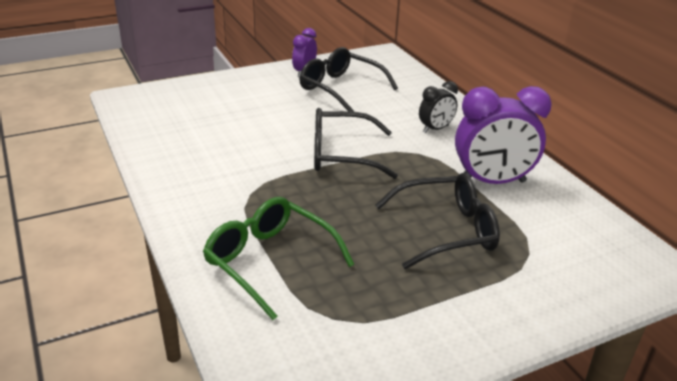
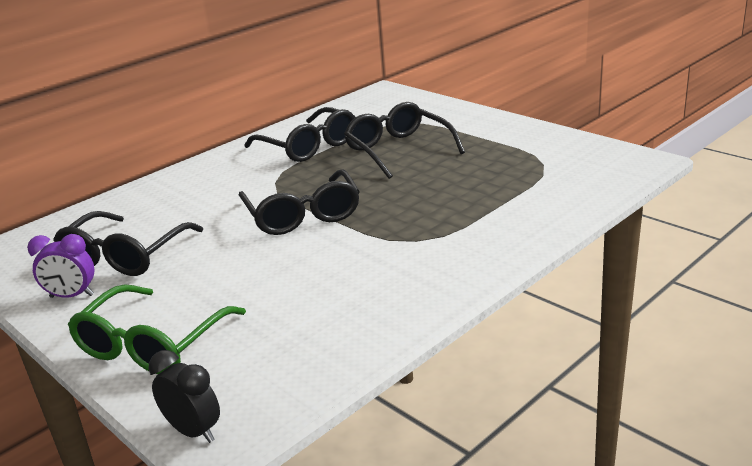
camera: 105 degrees left, 5 degrees down
(270, 261) = (508, 201): green glasses -> green glasses (152, 344)
(435, 129) = (217, 183): black clock -> black clock (193, 431)
(492, 182) = (308, 146): purple clock -> black glasses

